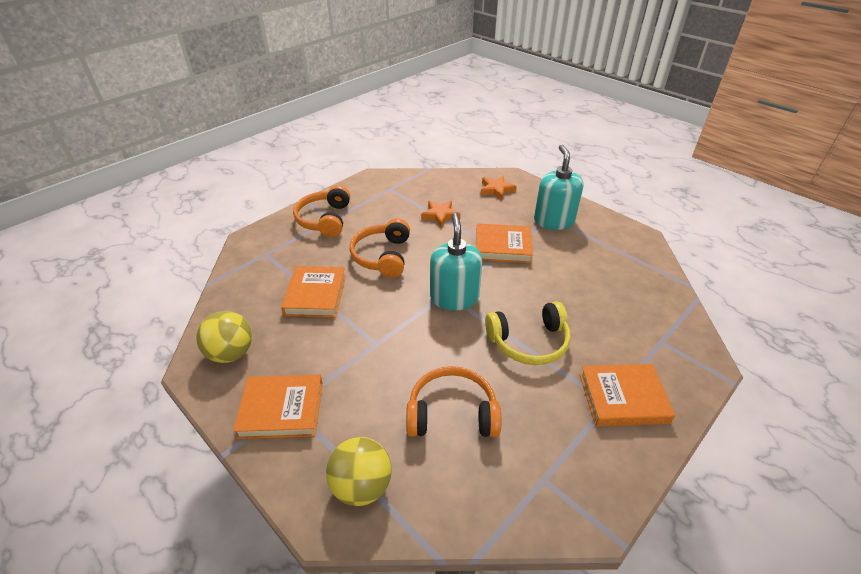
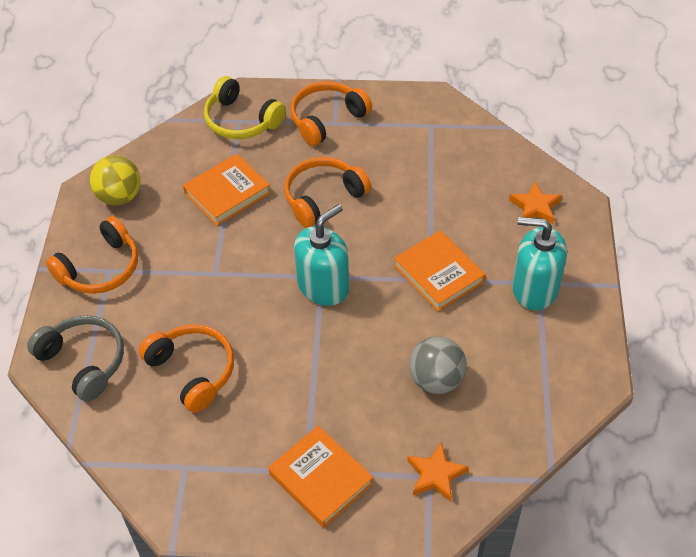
camera: 50 degrees right, 10 degrees up
(281, 410) = (100, 268): orange book -> orange headphones
(362, 485) = (83, 362): yellow ball -> grey headphones
(440, 215) = (433, 194): orange star -> orange star (436, 475)
(529, 342) = (322, 374): yellow headphones -> yellow headphones (241, 120)
(554, 221) = (534, 289): turquoise soap dispenser -> turquoise soap dispenser turned 120 degrees counterclockwise
(584, 293) = (436, 380): none -> grey ball

